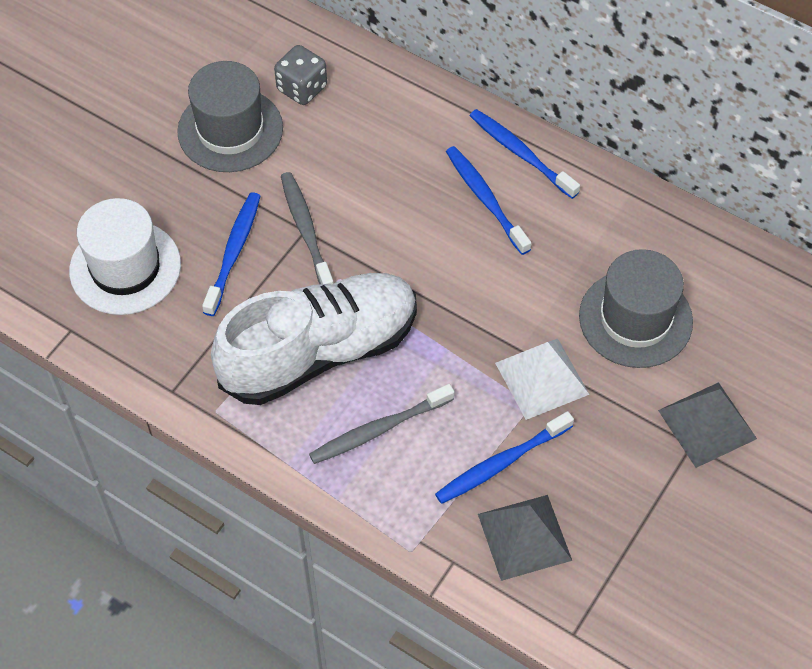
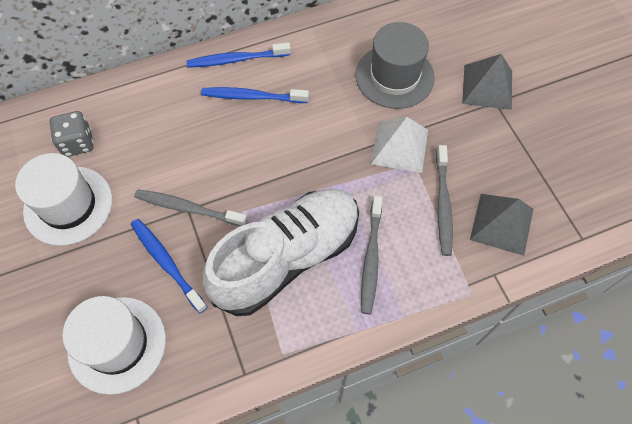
camera: 55 degrees left, 5 degrees up
(230, 130) = (68, 205): grey hat -> white hat
(319, 352) = (287, 258): white shoe -> white shoe turned 45 degrees clockwise
(501, 463) = (443, 204): blue toothbrush -> grey toothbrush

